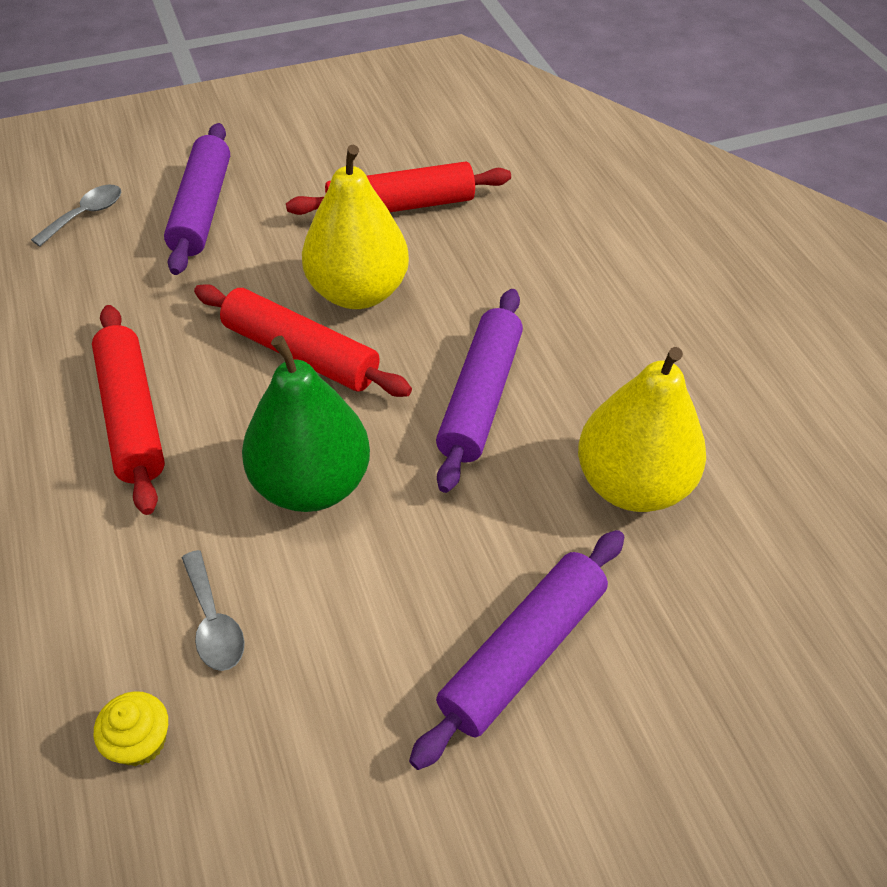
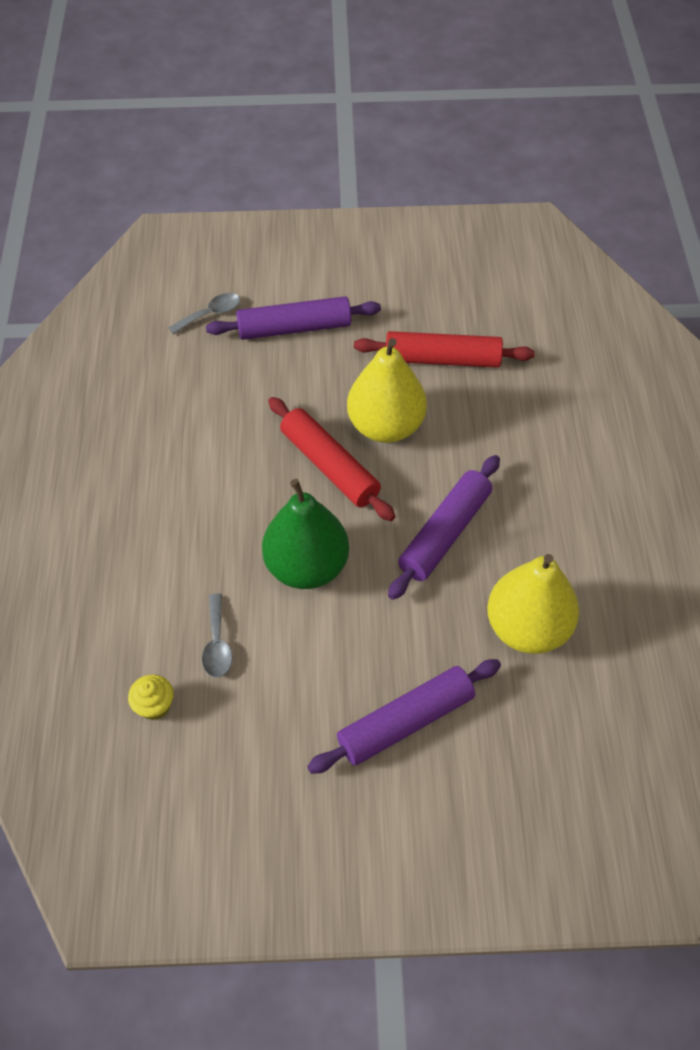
camera: 20 degrees right, 5 degrees up
(132, 416) = (203, 485): red rolling pin -> none
(202, 209) = (294, 328): purple rolling pin -> purple rolling pin turned 60 degrees clockwise

